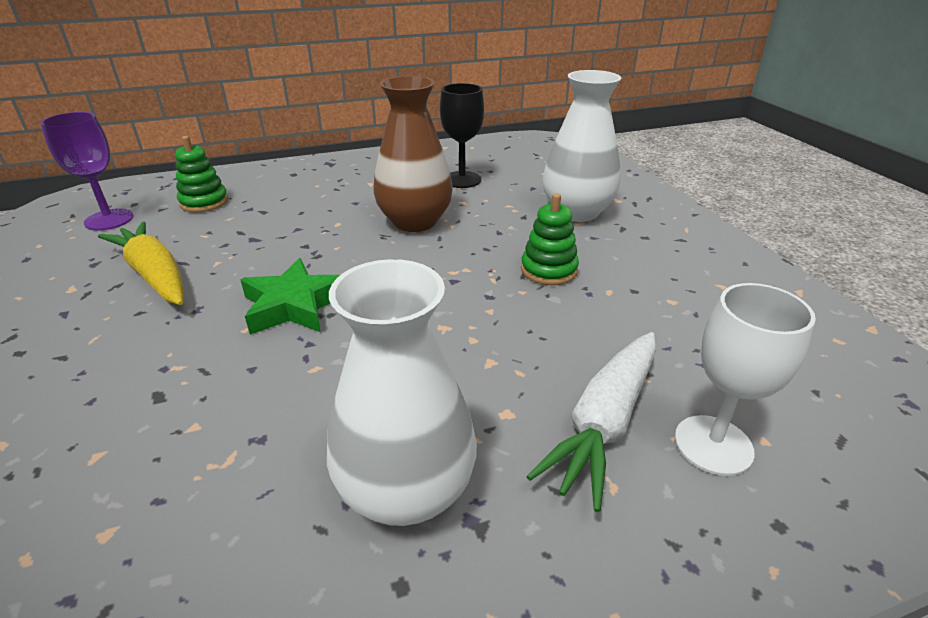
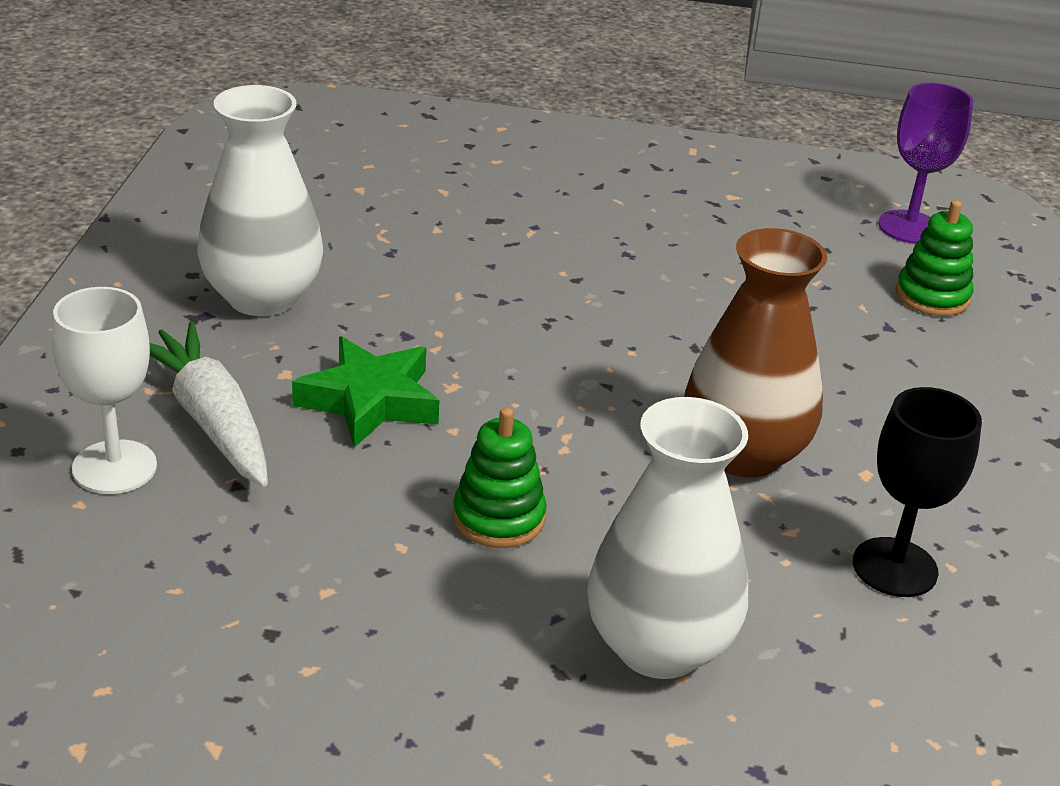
camera: 115 degrees right, 0 degrees up
(154, 275) = (726, 240): yellow carrot -> none
(294, 305) = (584, 307): green star -> green star (370, 401)

